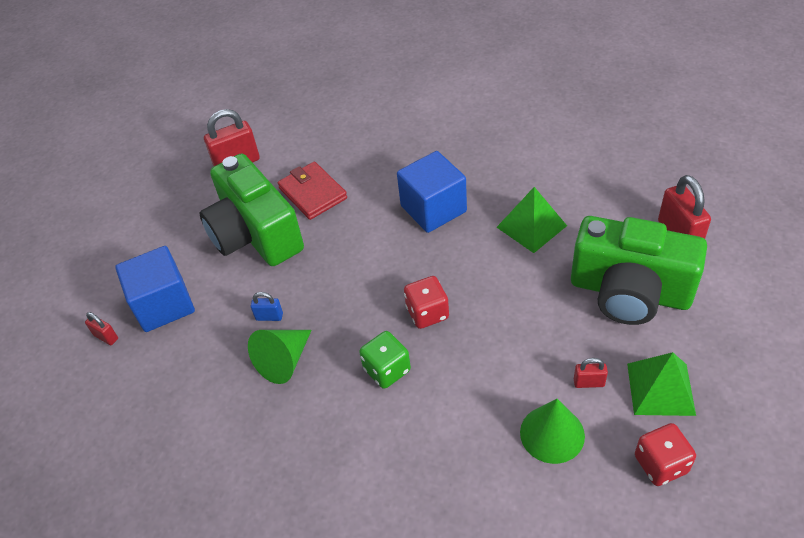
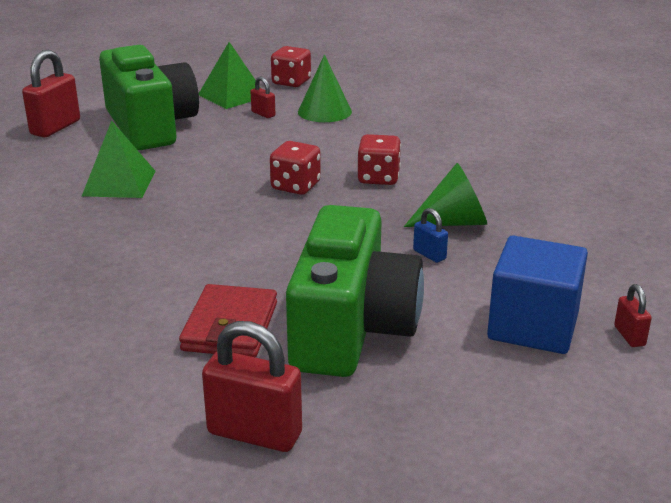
camera: 140 degrees left, 20 degrees down
(387, 370) = (378, 178): green dice -> red dice
(433, 209) = (156, 238): blue cube -> none

